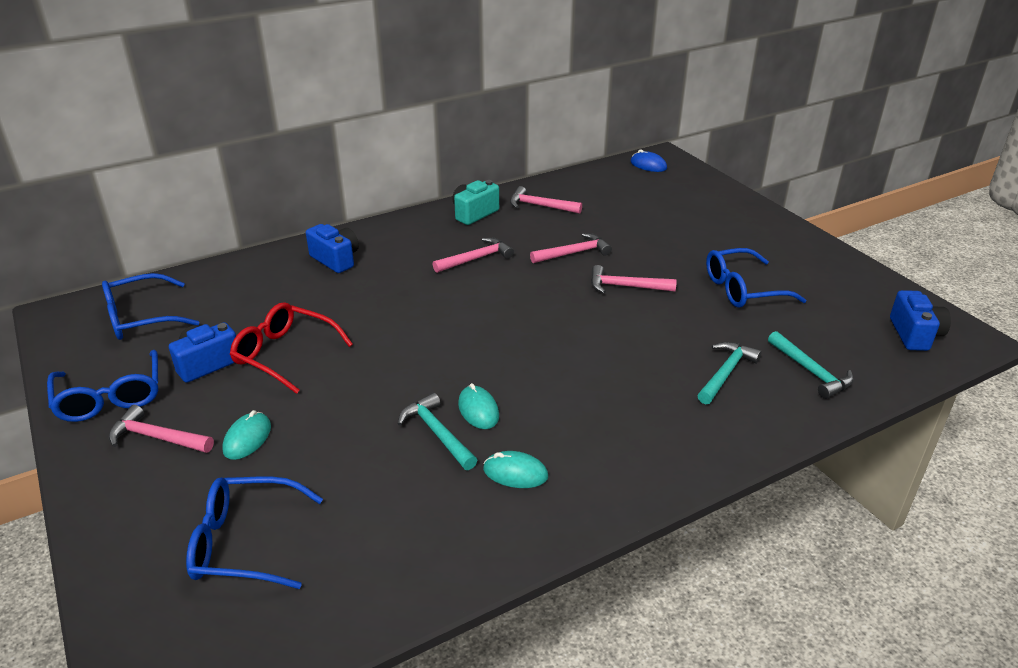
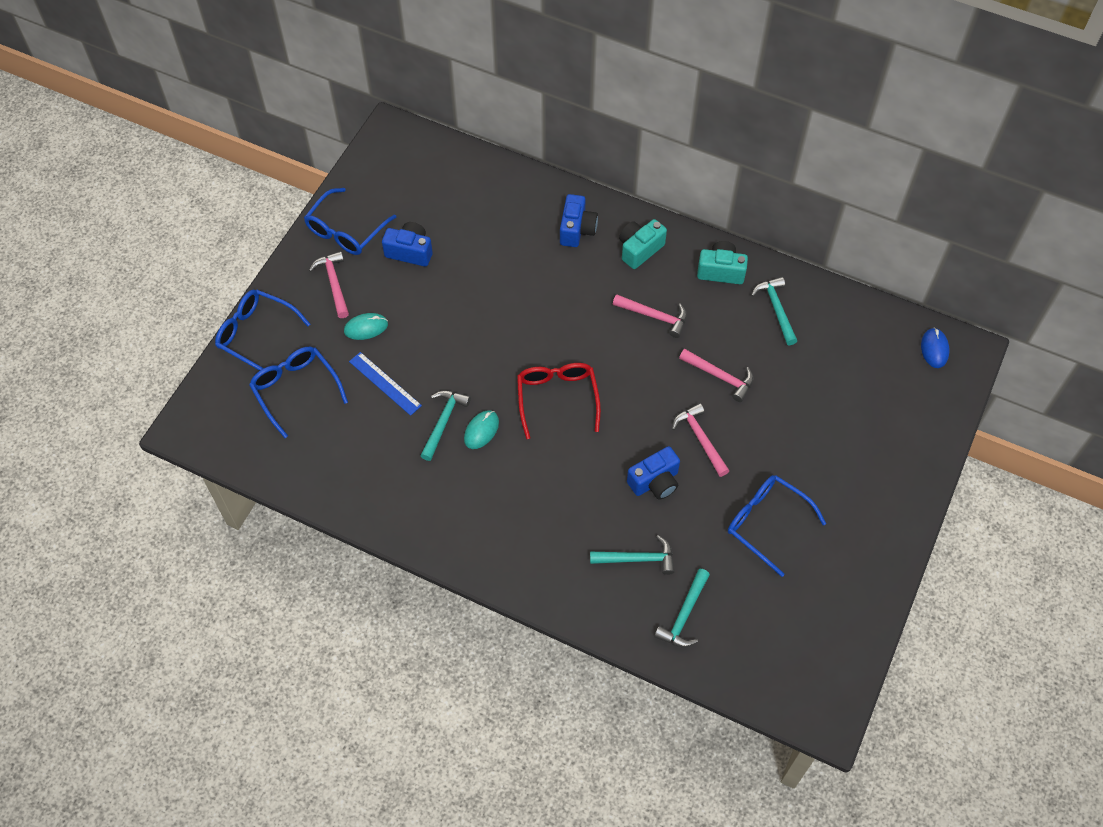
camera: 55 degrees right, 25 degrees up
(141, 318) = (422, 177): blue glasses -> blue glasses (256, 334)
(284, 354) = (451, 285): red glasses -> red glasses (557, 398)
(335, 456) = (385, 383): none -> blue ruler
(401, 239) = (639, 249): none -> turquoise camera
(515, 473) = (440, 486): turquoise mouse -> none
(540, 206) = (776, 309): pink hammer -> turquoise hammer
(914, 334) = (798, 674): blue camera -> blue camera (655, 482)

